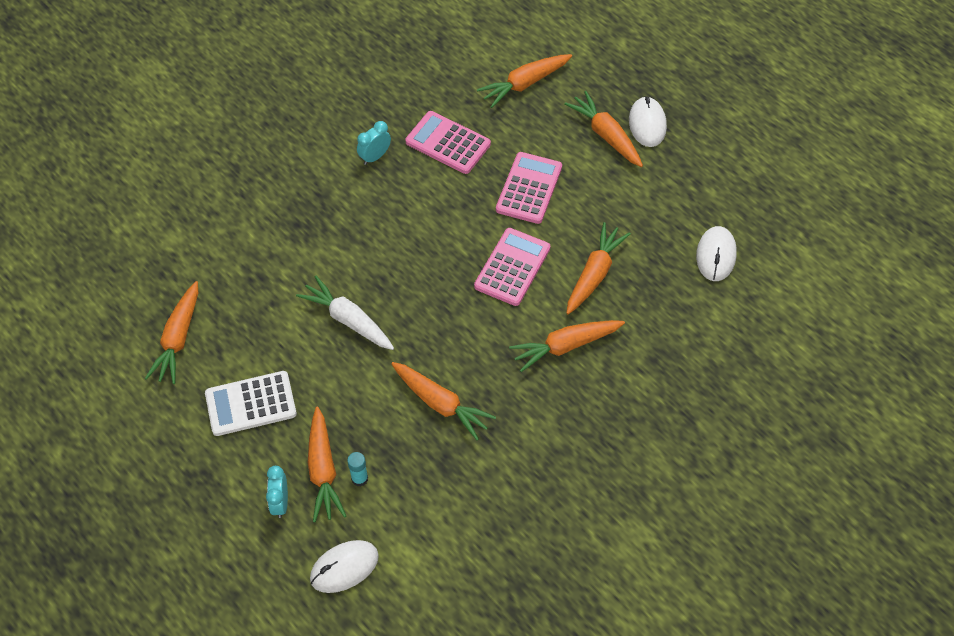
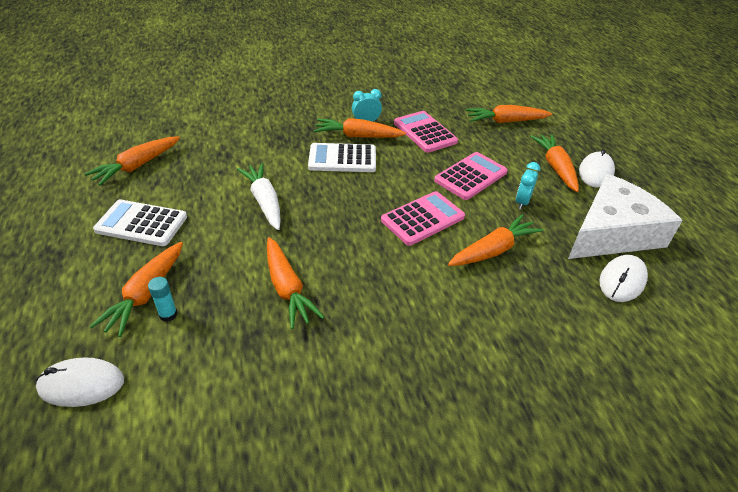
camera: 25 degrees right, 15 degrees down
(280, 503) = (88, 302): turquoise clock -> turquoise clock (522, 202)
(386, 225) = (342, 159): none -> white calculator
(566, 346) = (433, 292): orange carrot -> orange carrot (358, 136)
(690, 201) = (612, 232): none -> white cheese

